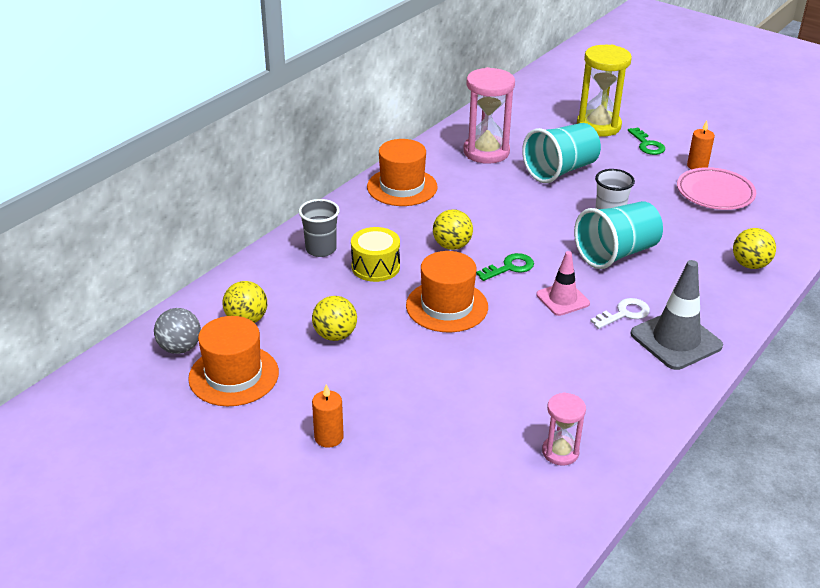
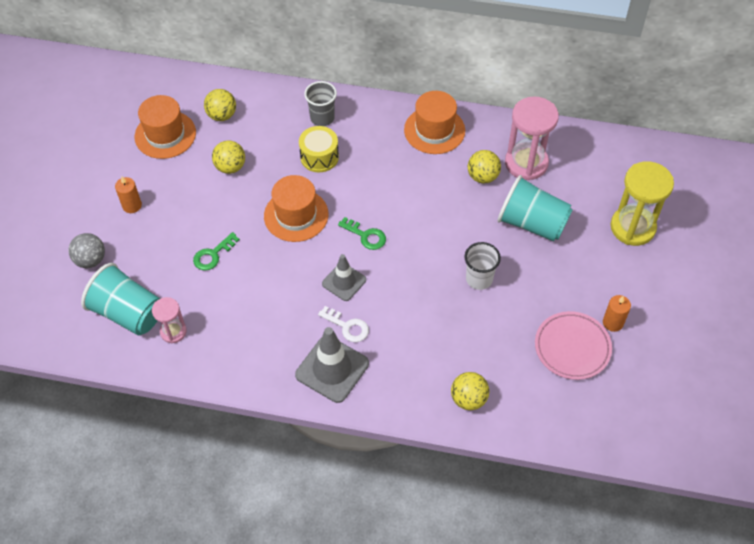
camera: 65 degrees right, 20 degrees up
(180, 348) = (177, 97): grey ball -> grey ball (90, 260)
(452, 246) = (373, 191): yellow ball -> yellow ball (482, 176)
(562, 299) = (344, 282): pink traffic cone -> grey traffic cone
(616, 253) = (427, 299): turquoise cup -> turquoise cup (128, 313)
(647, 145) = (624, 274): green key -> green key (213, 255)

